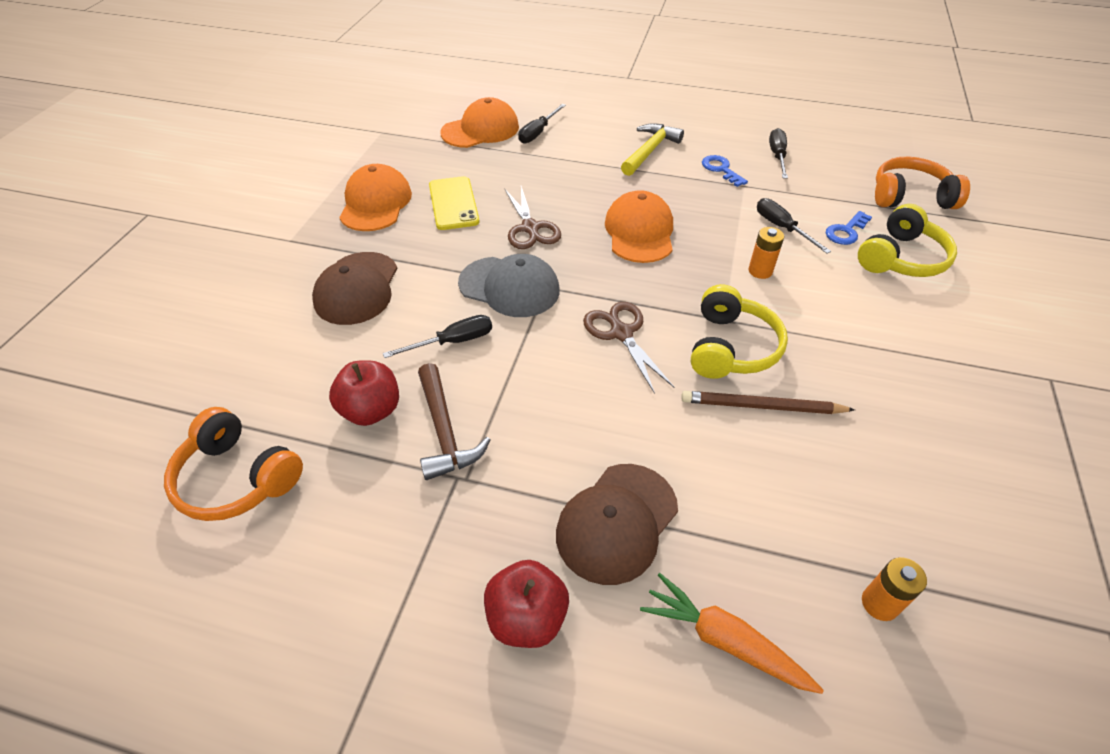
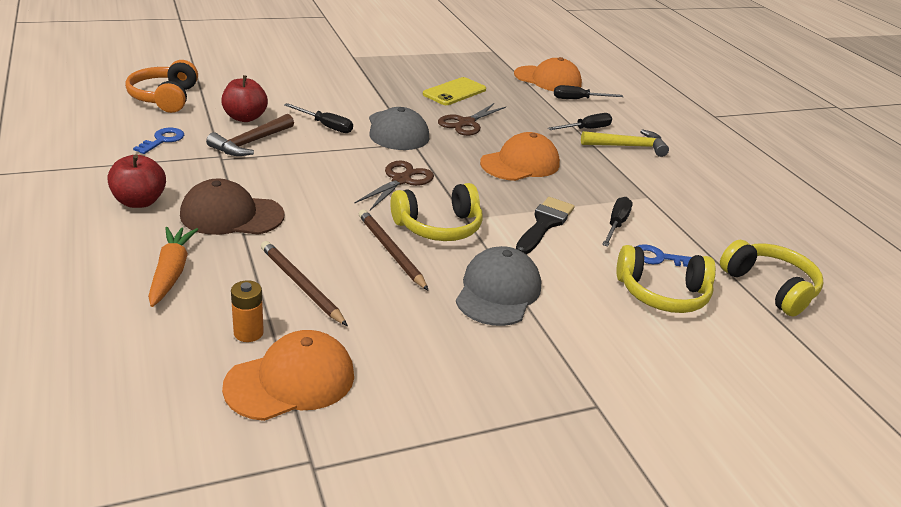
camera: 50 degrees right, 15 degrees down
(357, 288) = (336, 86): brown cap -> none
(376, 203) = (419, 69): orange cap -> orange cap (291, 381)
(721, 169) = (653, 182): blue key -> blue key (162, 140)
(760, 271) = (544, 224): orange battery -> black brush
(777, 156) = (717, 205): black screwdriver -> black screwdriver (586, 129)
(799, 514) = (301, 285): none -> brown pencil
(864, 359) = (498, 291): none -> grey cap
(910, 196) = (770, 287): orange headphones -> yellow headphones

